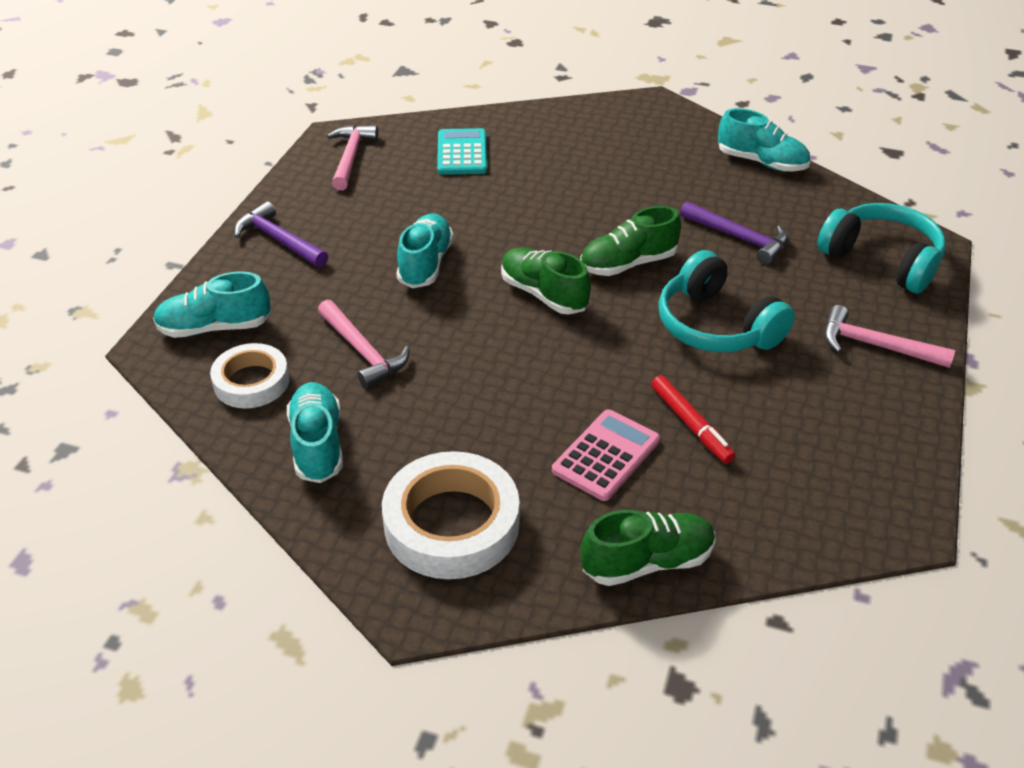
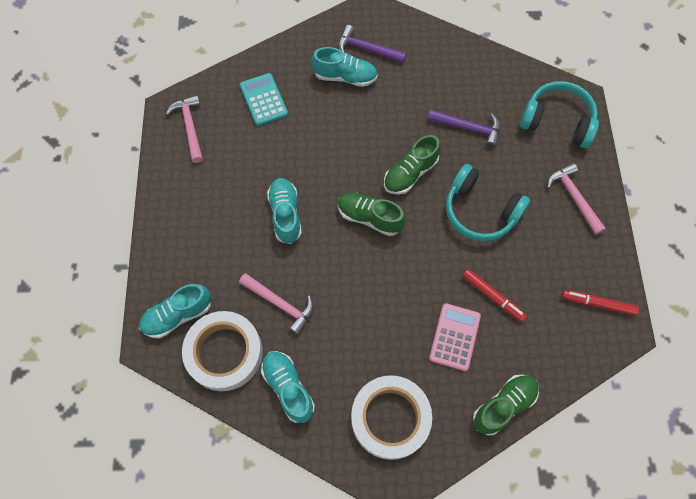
camera: 20 degrees left, 25 degrees up
(251, 382) = (224, 352): white tape -> white tape, size x1.59
(279, 240) = (180, 223): purple hammer -> purple hammer (367, 49)
(761, 162) = (459, 51): turquoise shoe -> turquoise shoe (345, 77)
(867, 479) = (598, 304): none -> red marker
(876, 346) = (574, 197): pink hammer -> pink hammer turned 60 degrees clockwise

